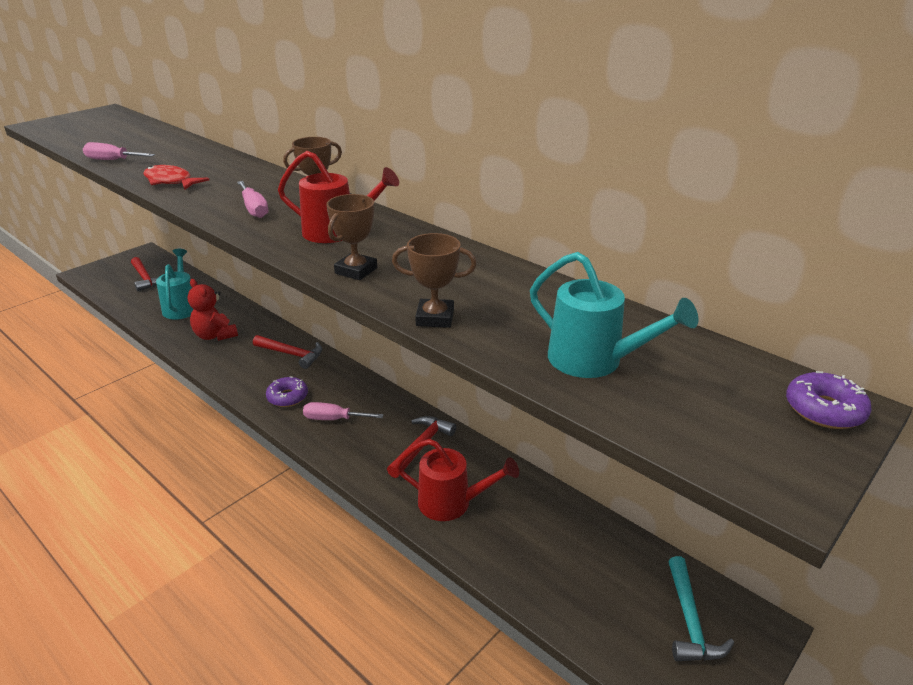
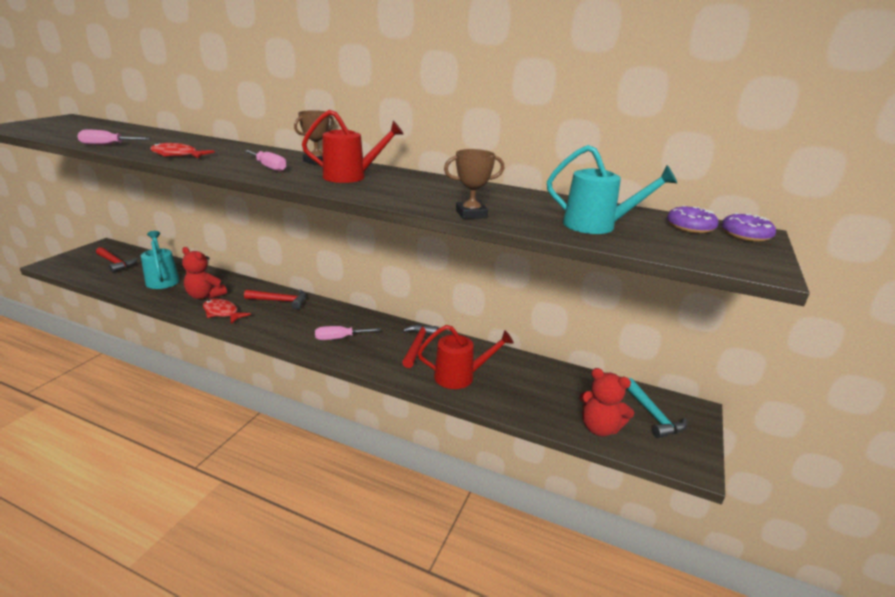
camera: 20 degrees left, 5 degrees down
(222, 362) = (222, 313): none -> red fish
(287, 397) = (293, 329): purple donut -> purple donut (690, 227)
(356, 271) = (387, 195): brown trophy -> none
(599, 623) = (599, 428): none -> red teddy bear

